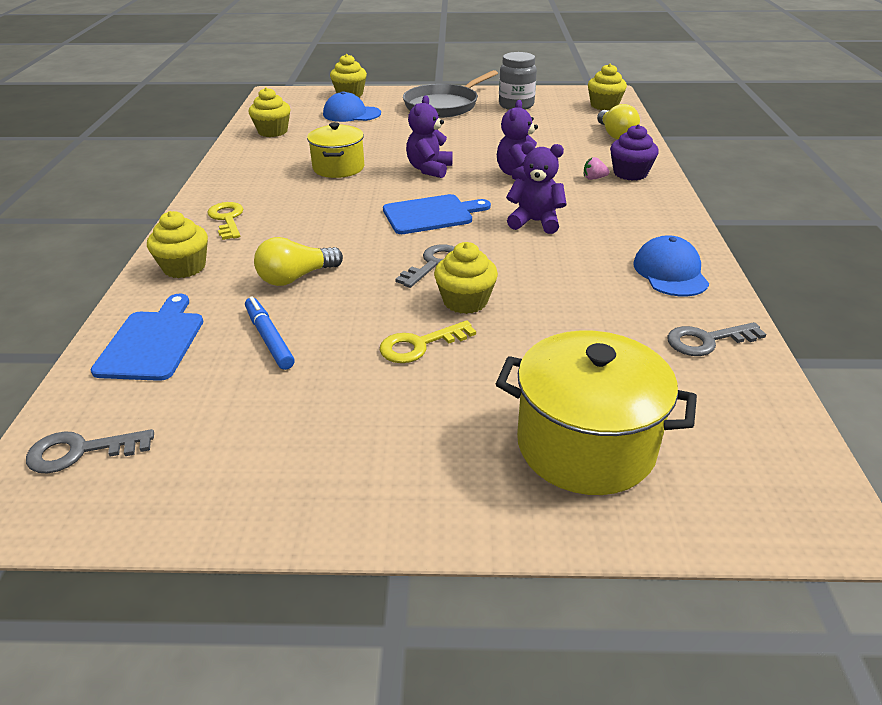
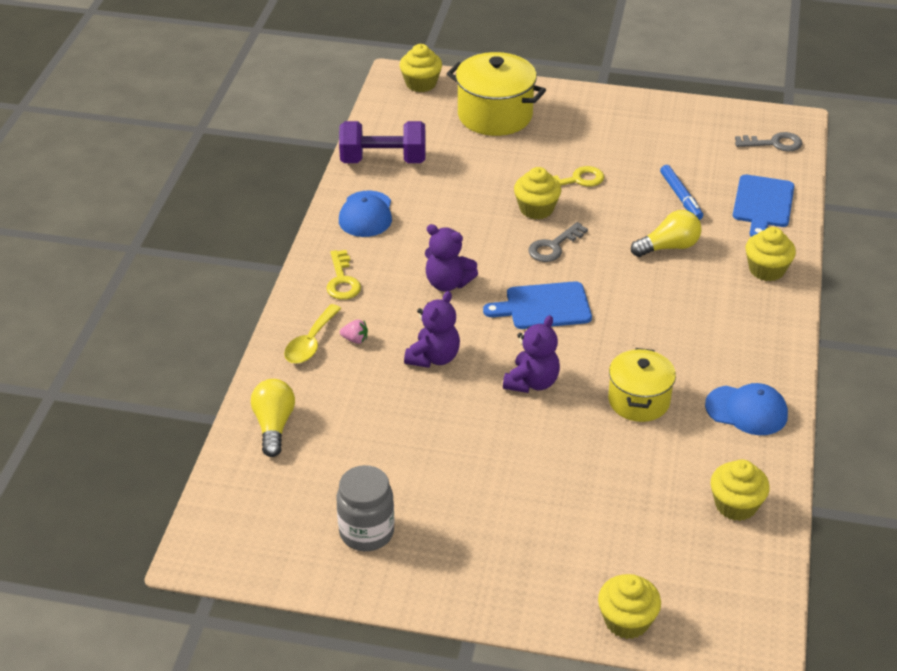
camera: 170 degrees left, 5 degrees up
(227, 219) = (747, 327): yellow key -> yellow key (342, 280)
(351, 114) = (623, 543): blue cap -> blue cap (746, 410)
(443, 106) = (478, 549): grey pan -> none
(604, 105) = (236, 510): yellow cupcake -> yellow cupcake (421, 83)
(630, 173) = (310, 343): purple cupcake -> yellow spoon
(707, 341) = (383, 160): grey key -> purple dumbbell

